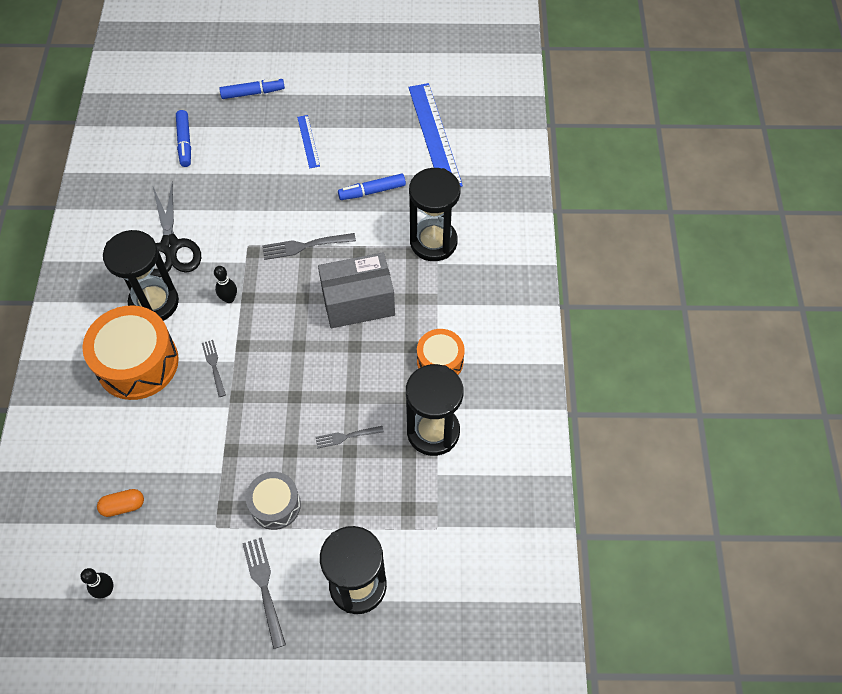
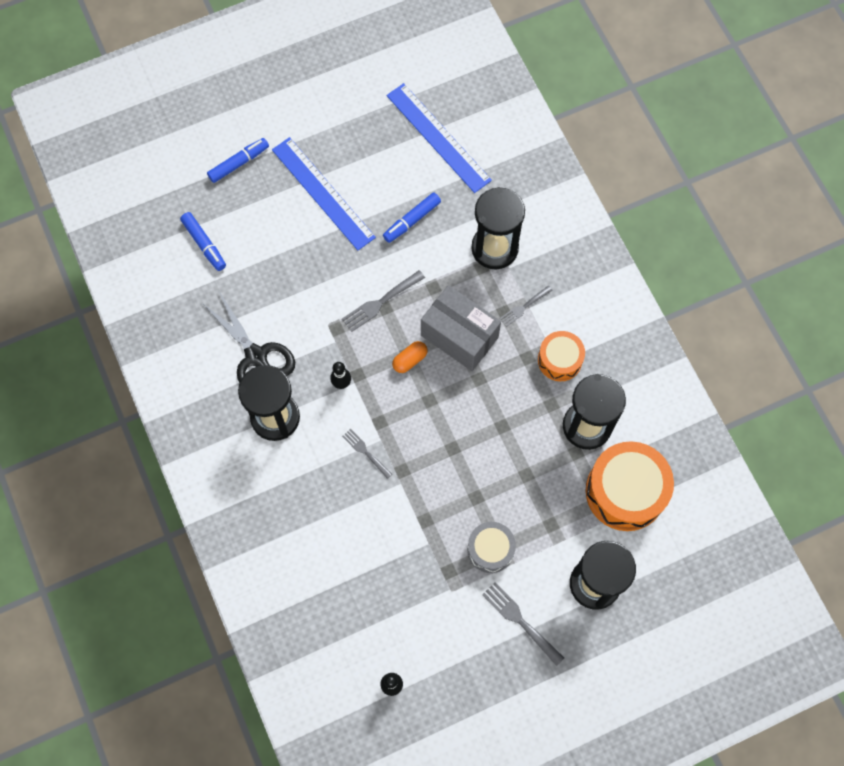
camera: 25 degrees left, 10 degrees up
(123, 506) = (362, 610): orange capsule -> orange capsule (410, 360)
(137, 363) = (295, 480): orange drum -> orange drum (625, 491)
(308, 141) = (323, 193): blue ruler -> blue ruler, size x2.02
(347, 436) = (517, 463): grey fork -> grey fork (524, 306)
(358, 302) = (459, 336): grey box -> grey box turned 75 degrees clockwise

